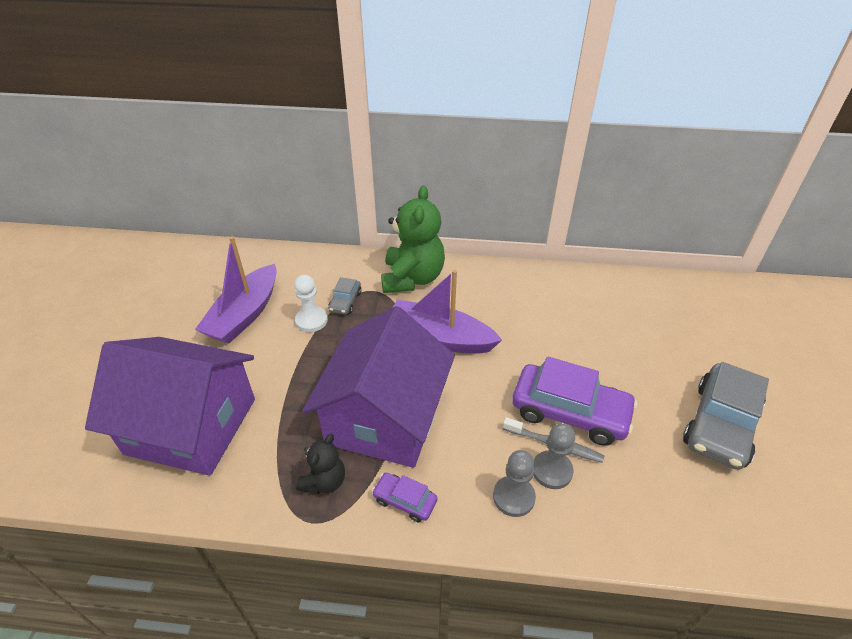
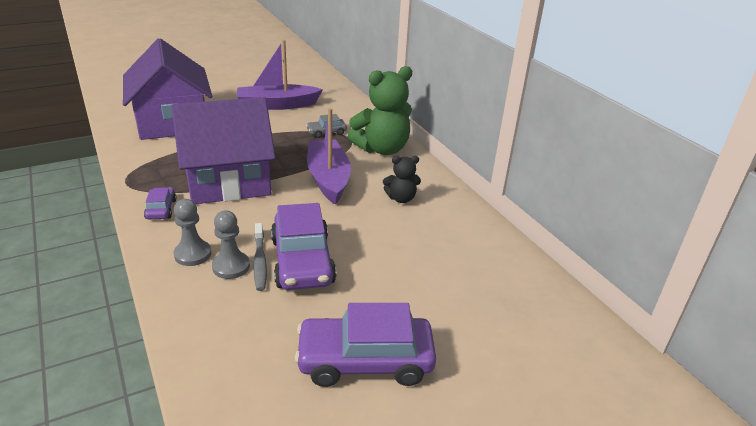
camera: 55 degrees right, 10 degrees down
(311, 320) = (294, 127): white pawn -> none
(324, 481) = (159, 176): black teddy bear -> black teddy bear (401, 198)
(720, 425) = (365, 361): grey car -> purple car

